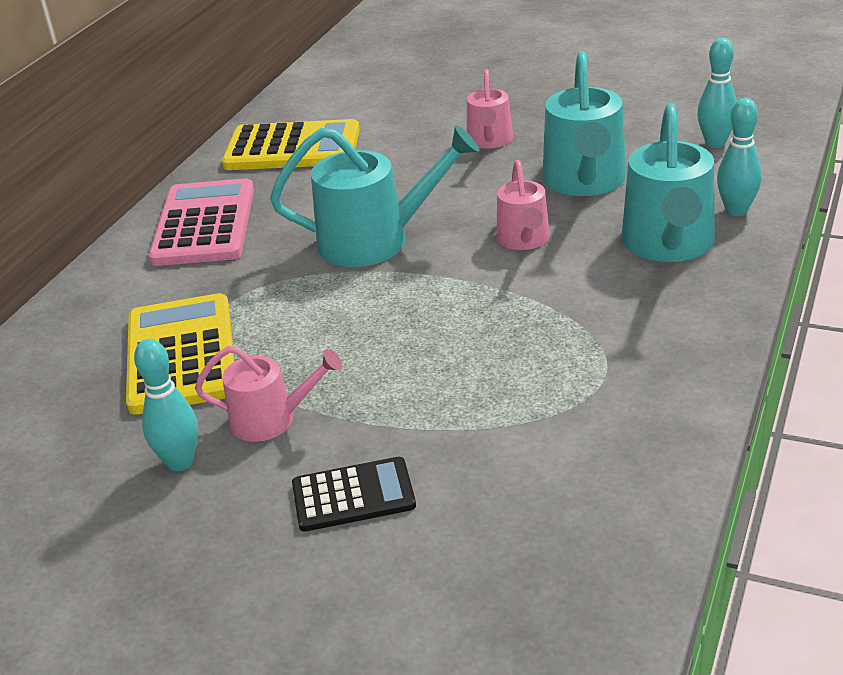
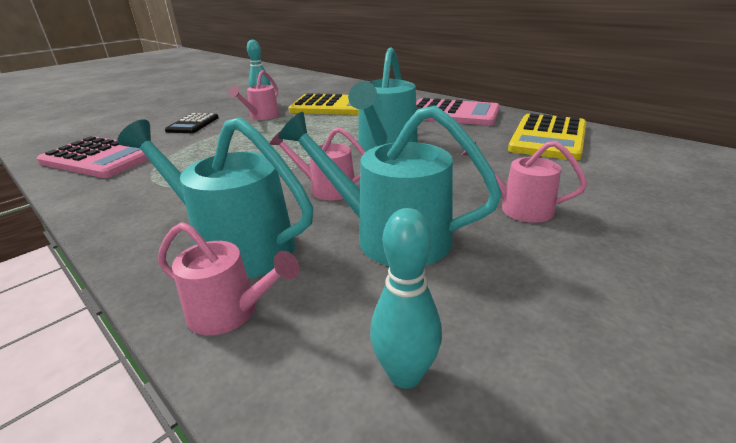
camera: 110 degrees right, 5 degrees down
(579, 501) = (100, 158): none -> pink calculator
(736, 211) = (230, 312): turquoise bowling pin -> pink watering can

